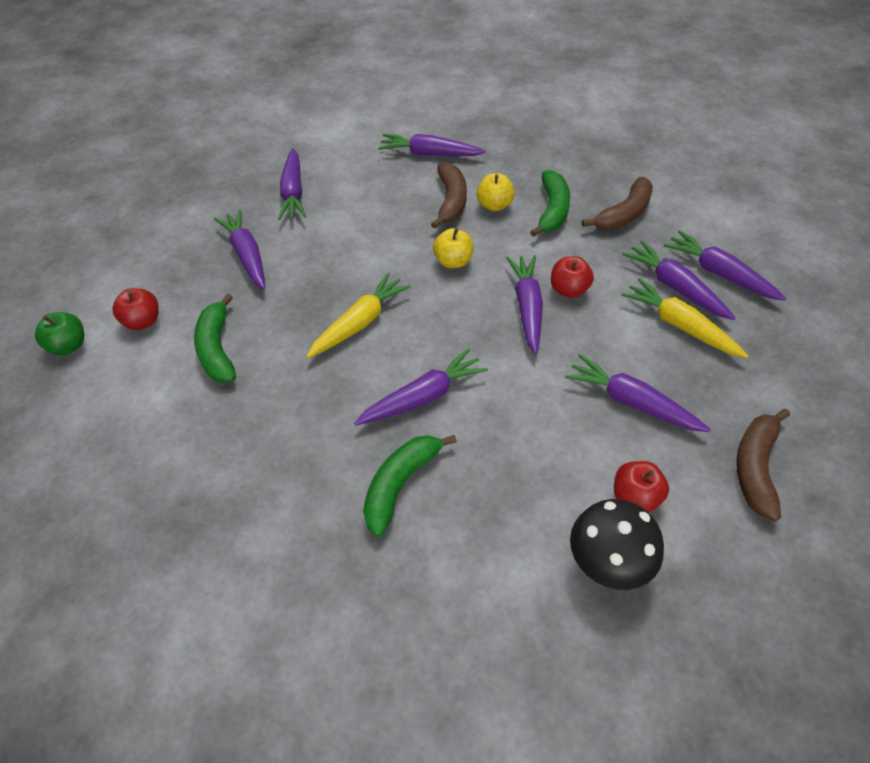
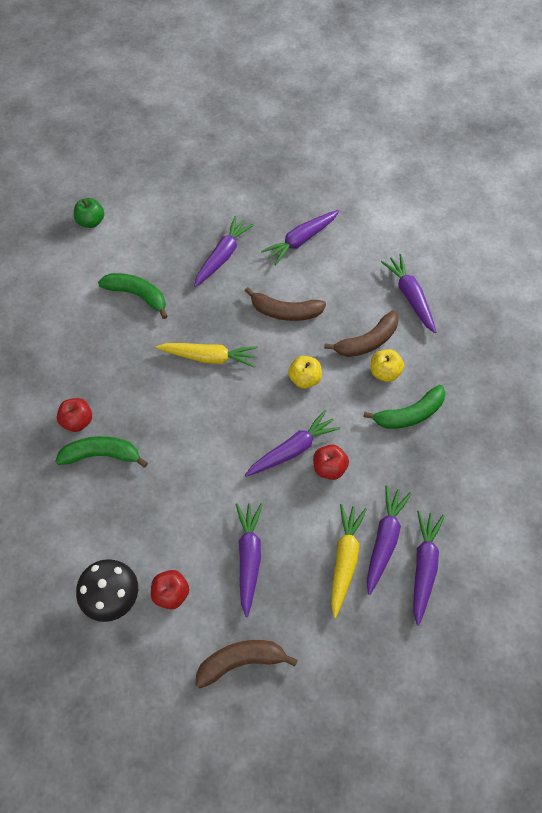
camera: 55 degrees right, 10 degrees up
(143, 321) = (132, 243): red apple -> red apple (77, 421)
(217, 349) = (137, 295): green banana -> green banana turned 75 degrees clockwise
(423, 396) = (173, 429): purple carrot -> none
(624, 214) = (444, 467): brown banana -> brown banana (285, 311)

